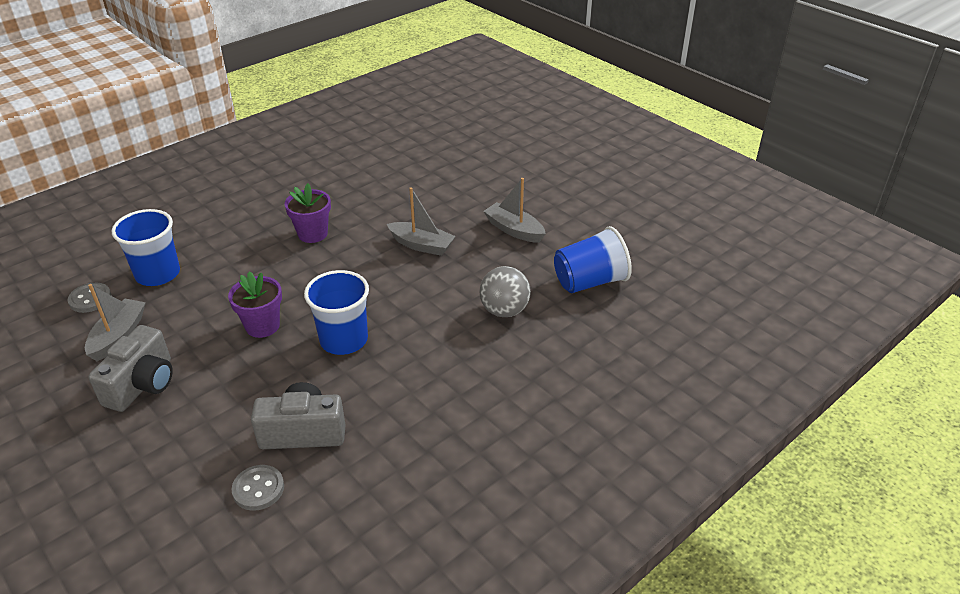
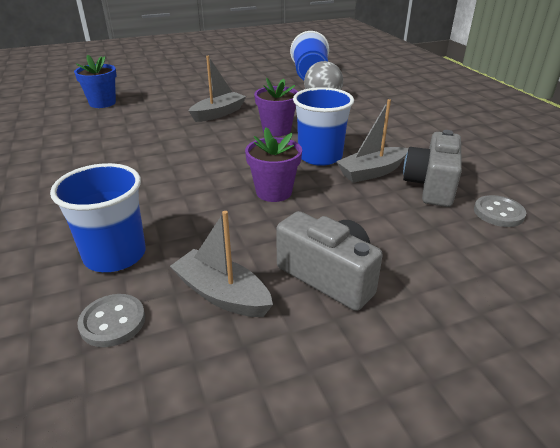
camera: 70 degrees left, 5 degrees down
(313, 234) = (148, 153): purple flower pot -> purple flower pot (276, 130)
(412, 168) = (102, 103): none -> blue flower pot
(514, 230) = (233, 84): grey boat -> grey boat (371, 172)

